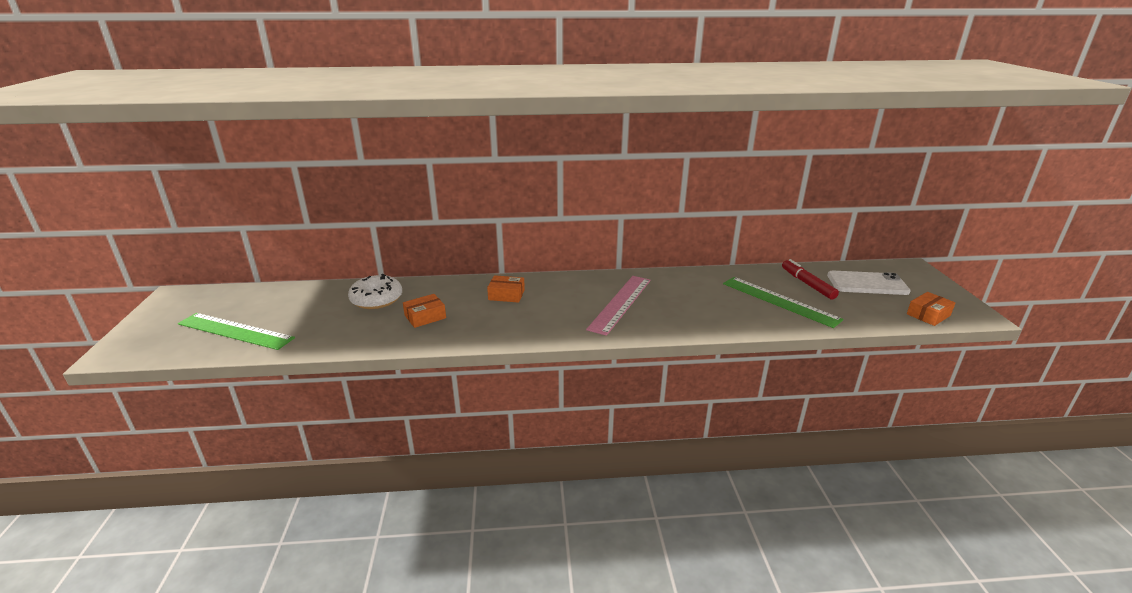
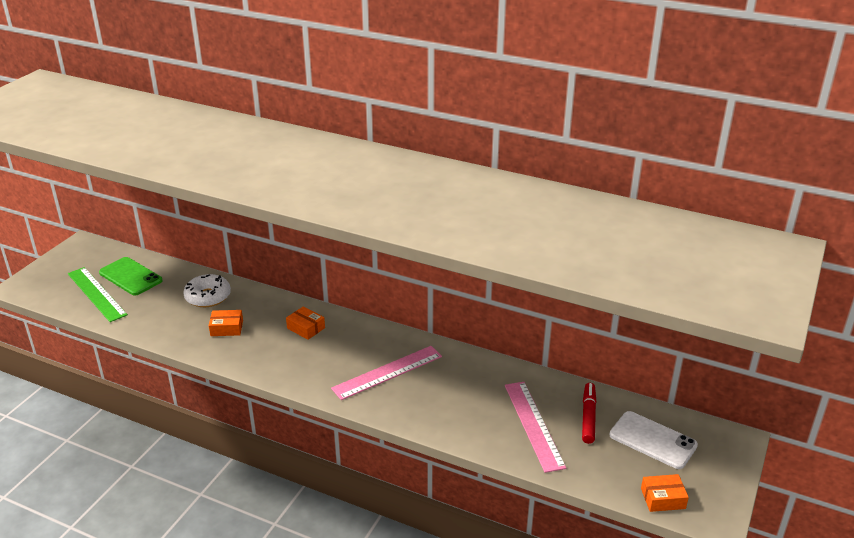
camera: 30 degrees right, 5 degrees up
(266, 306) = (130, 277): none -> green phone
(780, 301) = (534, 425): green ruler -> pink ruler

